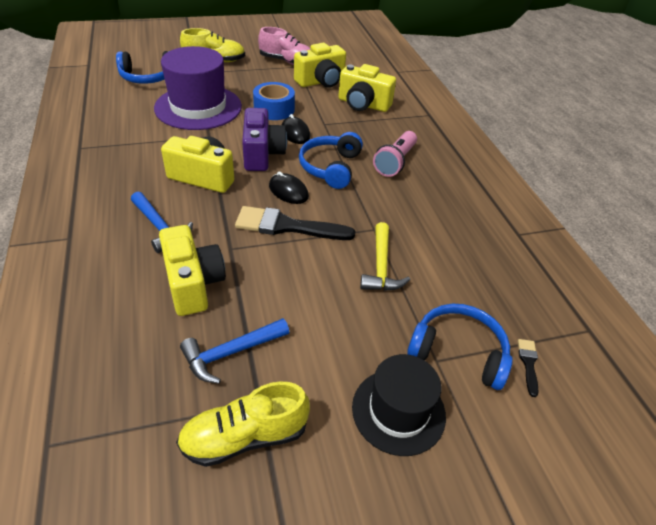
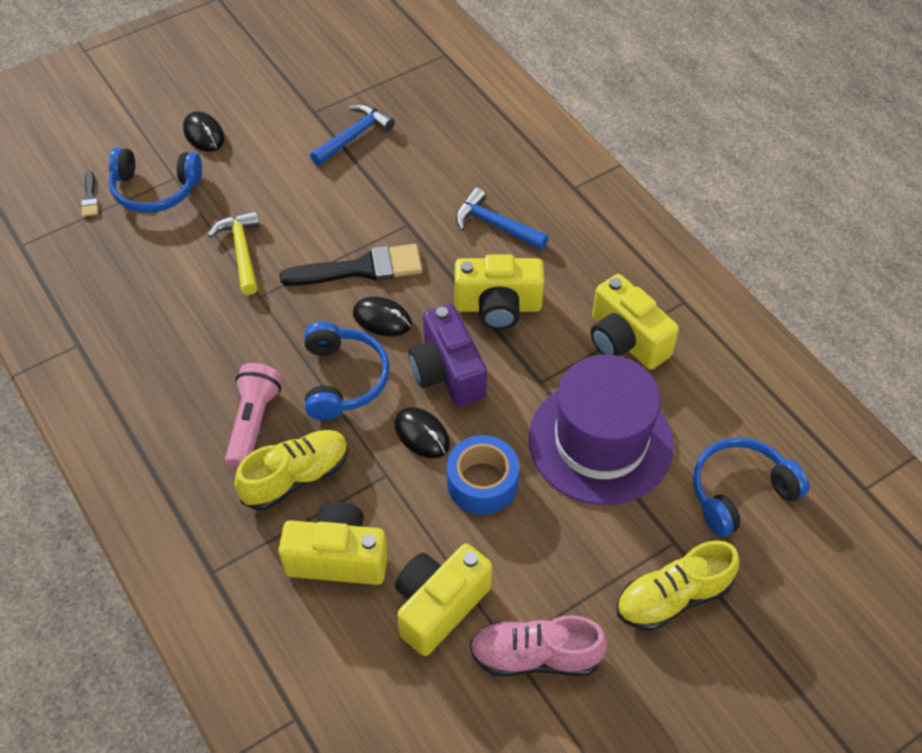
camera: 165 degrees right, 10 degrees up
(193, 283) = (421, 180): yellow camera -> yellow camera (625, 340)
(245, 437) = (315, 91): yellow shoe -> yellow shoe (296, 477)
(398, 411) = (204, 134): black hat -> black mouse

